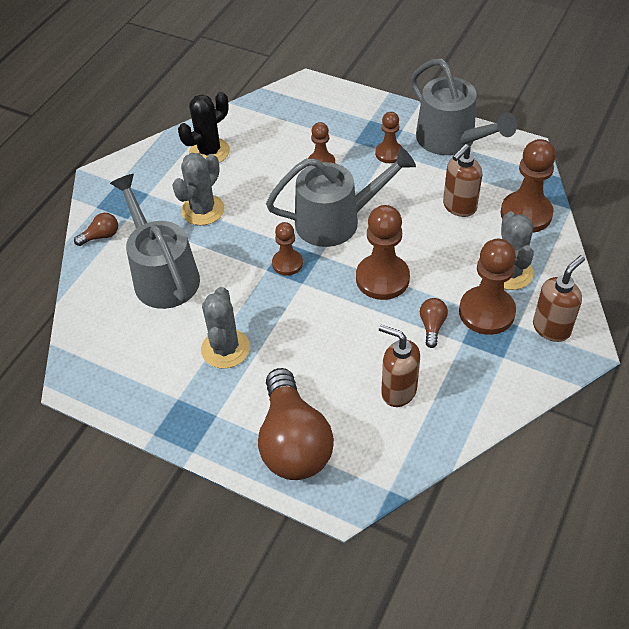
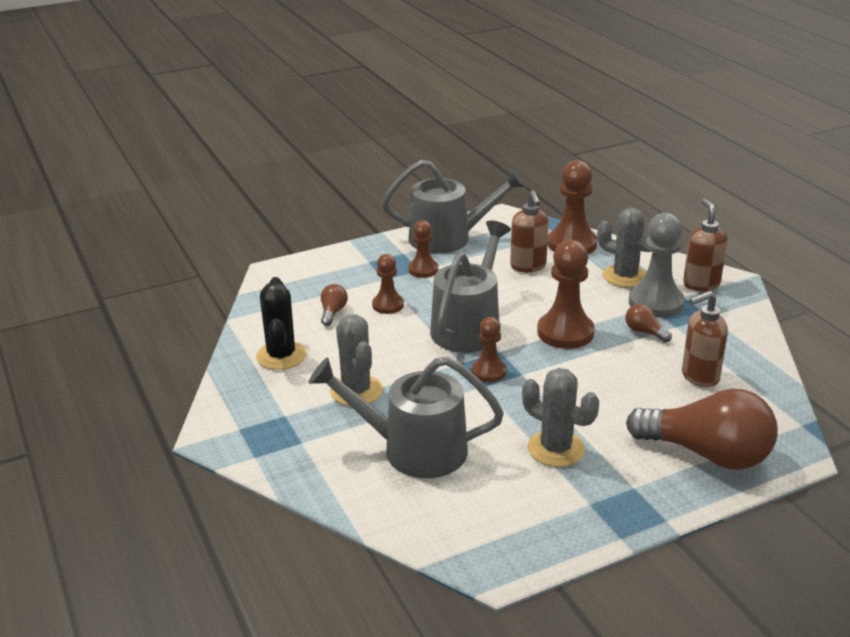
camera: 55 degrees left, 20 degrees down
(101, 236) = (304, 469): brown light bulb -> brown light bulb (333, 312)
(486, 312) = (655, 303): brown pawn -> grey pawn

